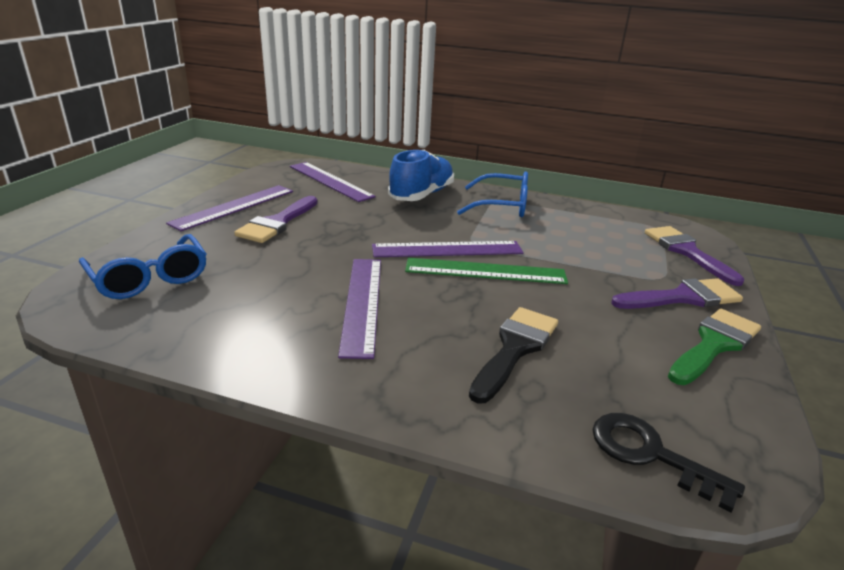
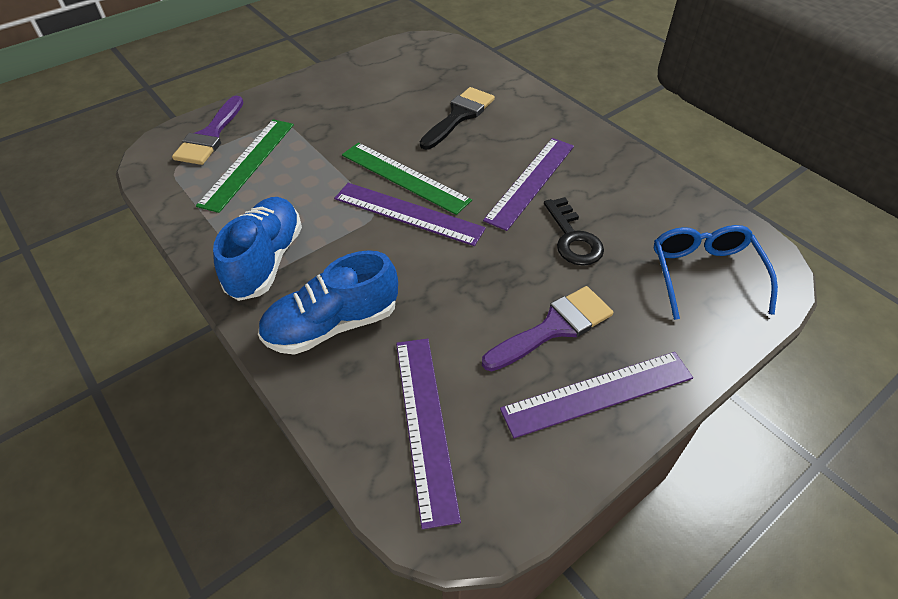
camera: 145 degrees left, 20 degrees up
(502, 206) = (266, 260): blue glasses -> blue shoe
(515, 348) = (459, 116): black brush -> black brush turned 150 degrees clockwise
(619, 244) = (247, 163): none -> green ruler
(649, 454) = (457, 58): black key -> black key (573, 238)
(682, 297) = (297, 107): purple brush -> none
(714, 344) = (339, 79): green brush -> none

